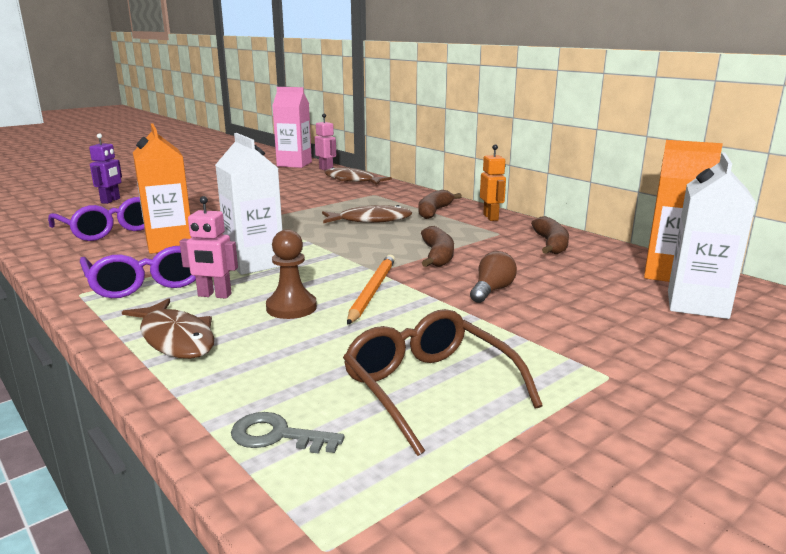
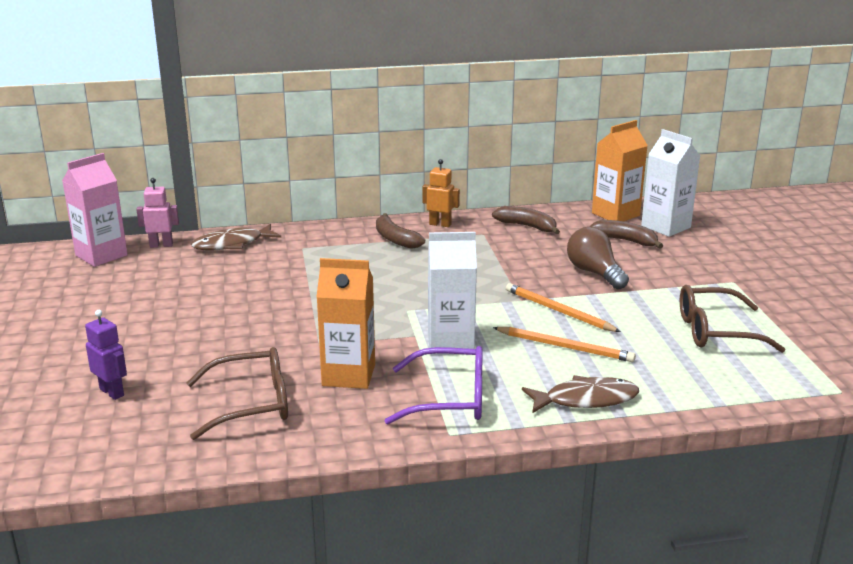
camera: 60 degrees left, 5 degrees up
(108, 230) = (251, 404): purple glasses -> brown glasses
(214, 295) = (511, 372): pink robot -> none
(277, 436) = (742, 385): grey key -> none
(291, 307) = (564, 347): brown pawn -> orange pencil
(370, 220) = (387, 270): brown fish -> none
(437, 256) = (509, 270): brown banana -> brown banana (625, 240)
(492, 290) = (594, 273): brown light bulb -> brown light bulb, size x1.52

